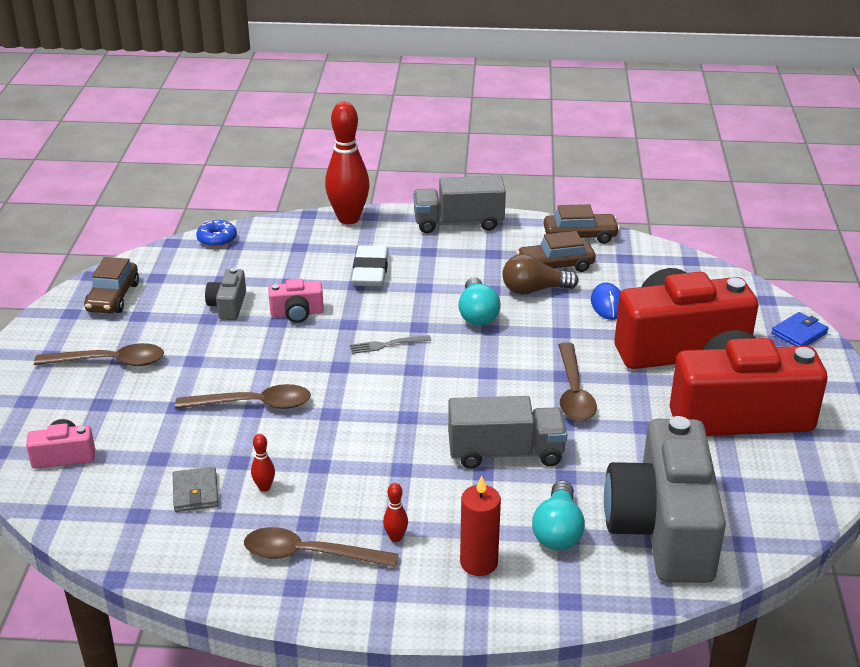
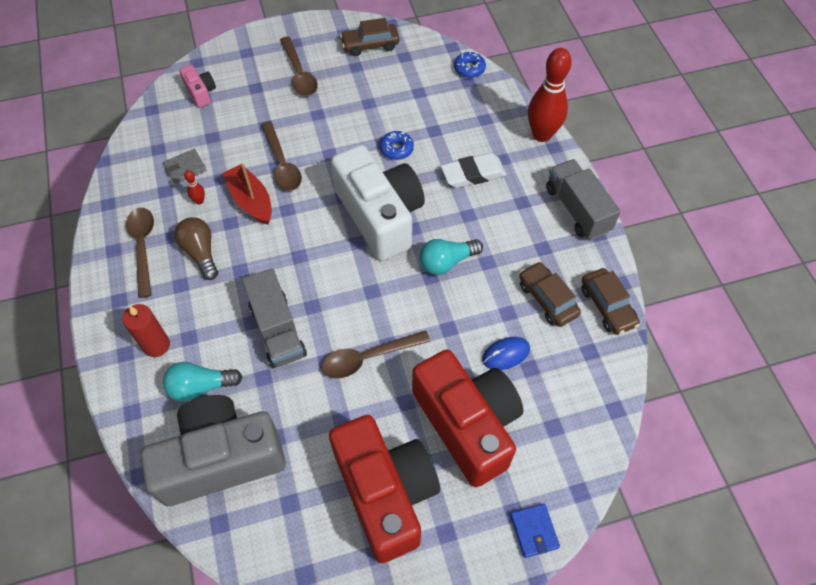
camera: 70 degrees right, 25 degrees up
(228, 306) = (388, 107): grey camera -> none
(296, 441) = (251, 201): none -> red boat
(297, 313) = (396, 149): pink camera -> blue donut
(386, 345) = (380, 215): grey fork -> white camera
(396, 537) = (170, 289): red bowling pin -> none
(534, 290) = (501, 293): brown light bulb -> brown light bulb (201, 253)
(799, 333) = (534, 531): blue wallet -> blue wallet turned 45 degrees clockwise

